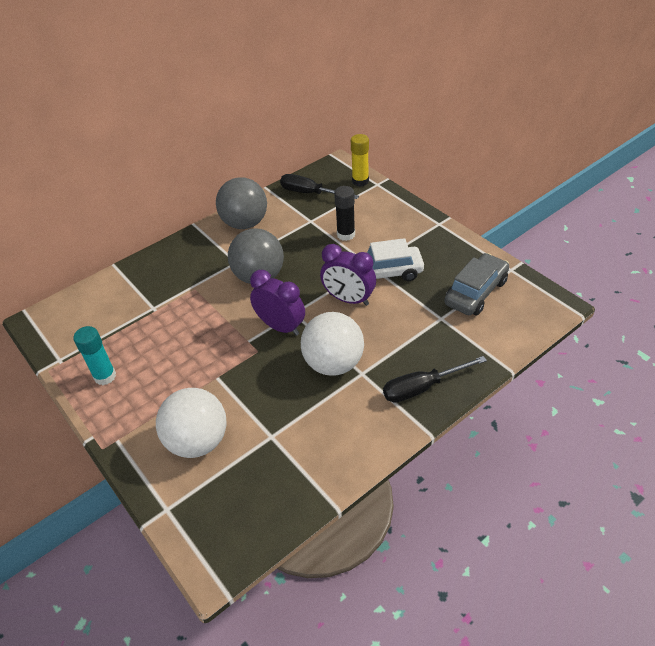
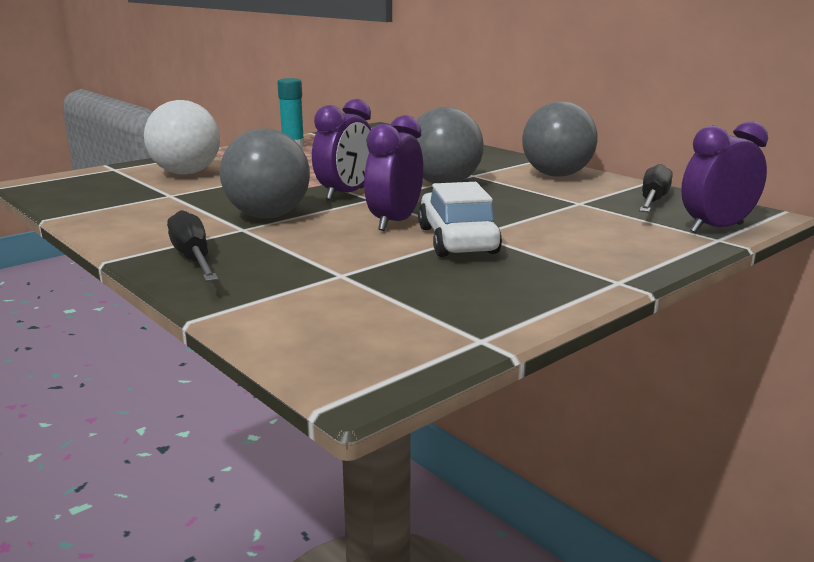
camera: 85 degrees right, 25 degrees down
(333, 363) = (268, 216): white ball -> grey ball
(346, 235) = (552, 220): black glue stick -> none
(360, 181) = (716, 228): yellow glue stick -> purple clock
(476, 292) = (406, 303): grey car -> none

